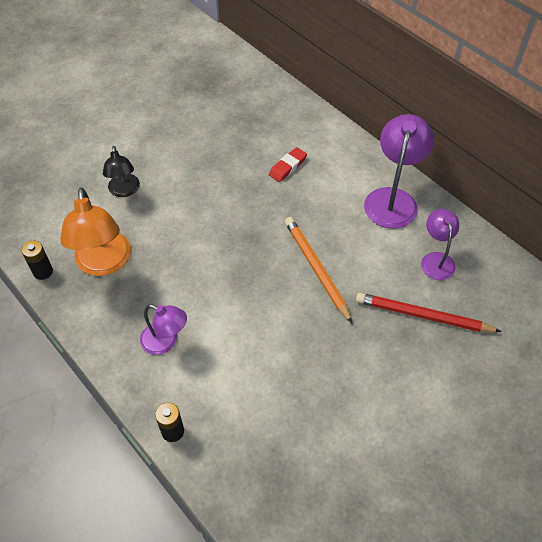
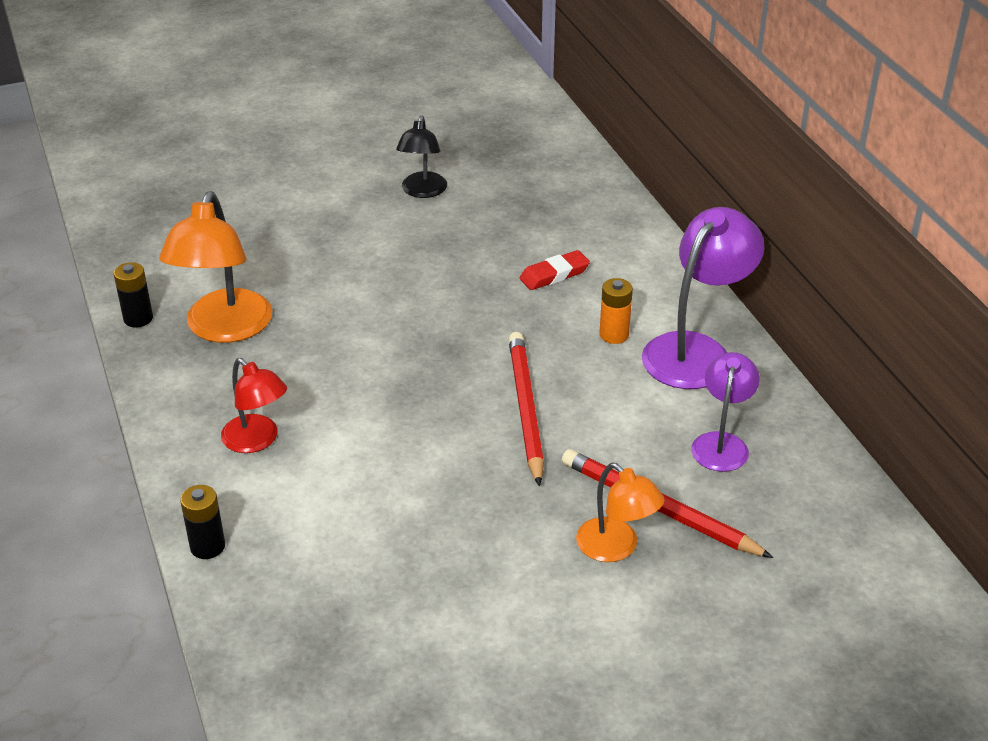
camera: 20 degrees right, 15 degrees down
(124, 191) = (300, 251): black lamp -> black lamp (422, 191)
(165, 342) = (257, 440): purple lamp -> red lamp
(316, 269) = (526, 409): orange pencil -> red pencil
(342, 201) = (614, 335): none -> orange battery
(412, 351) = (616, 548): none -> orange lamp

